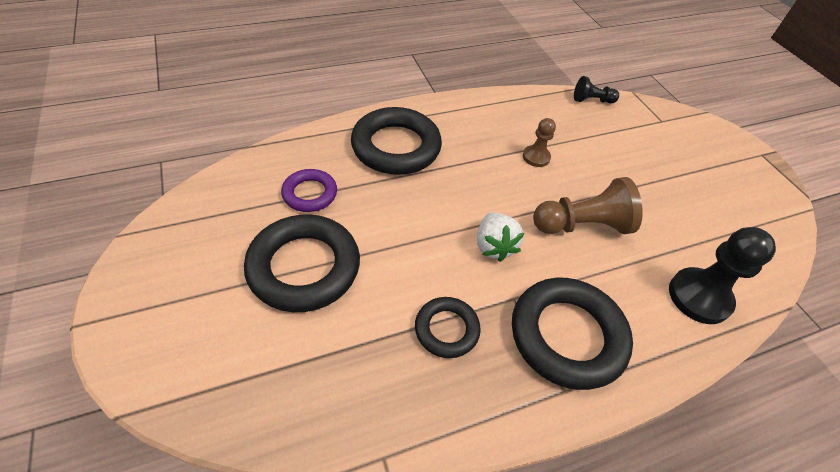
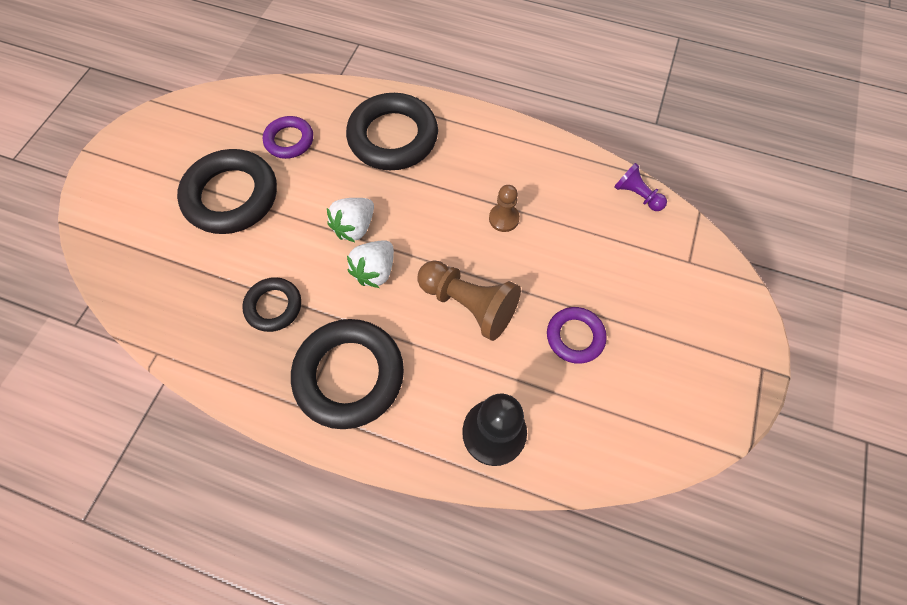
camera: 45 degrees right, 15 degrees up
(441, 225) = (355, 227): none -> white strawberry
(592, 100) = (636, 195): black pawn -> purple pawn
(663, 201) = (575, 336): none -> purple ring

